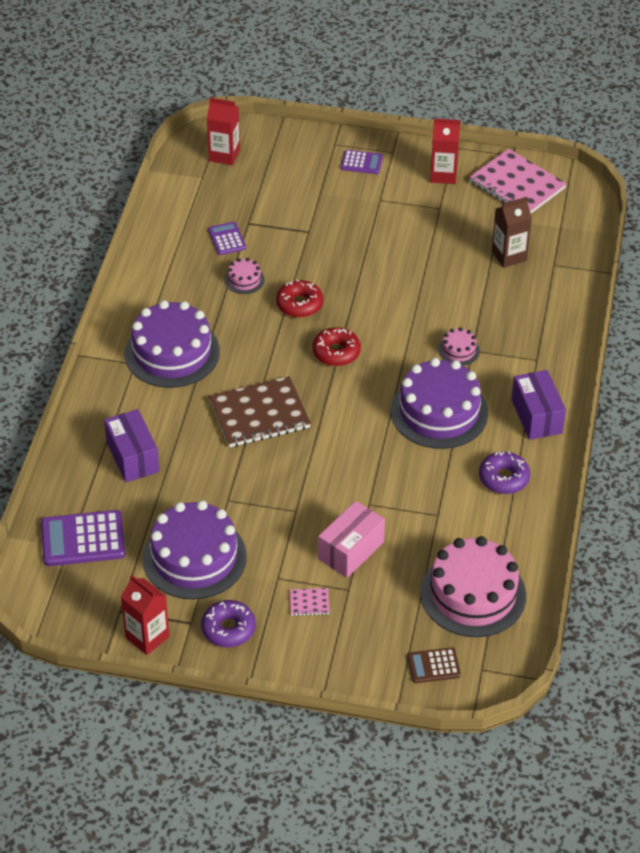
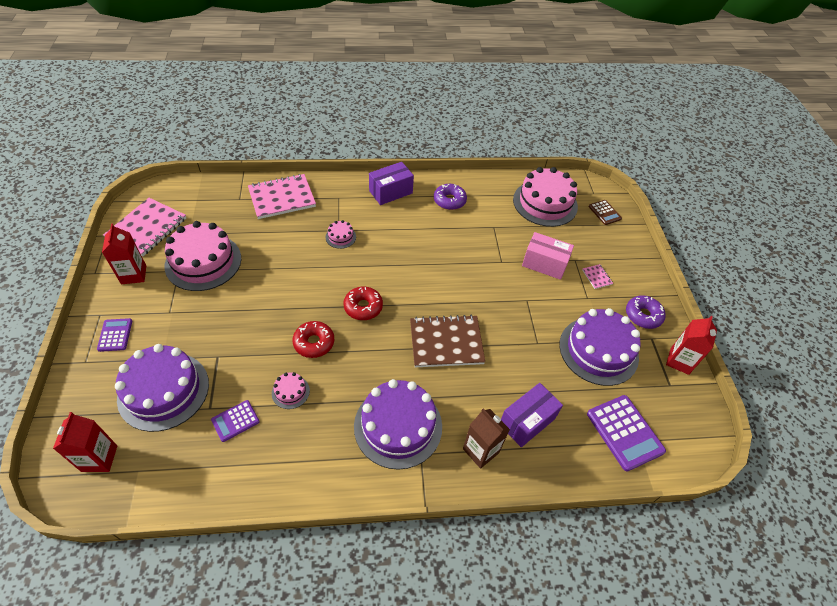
camera: 110 degrees left, 5 degrees up
(259, 415) = (446, 342): brown notebook -> brown notebook turned 60 degrees counterclockwise
(439, 412) = (404, 239): purple cake -> purple cake (163, 391)
(448, 228) = (203, 262): none -> pink cake
(509, 256) = (233, 223): brown carton -> brown carton (480, 451)
(547, 304) = (282, 198): none -> pink notebook

